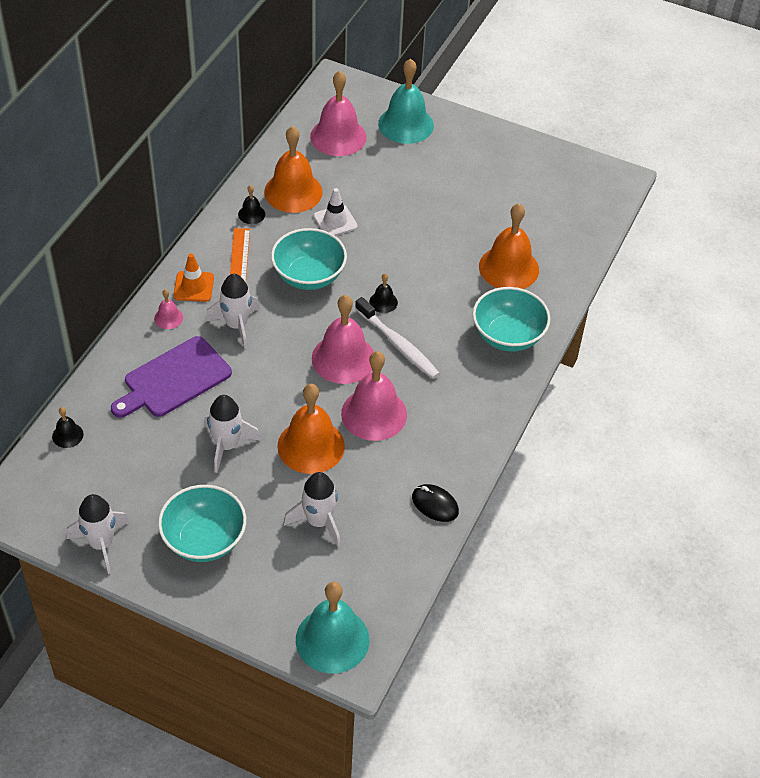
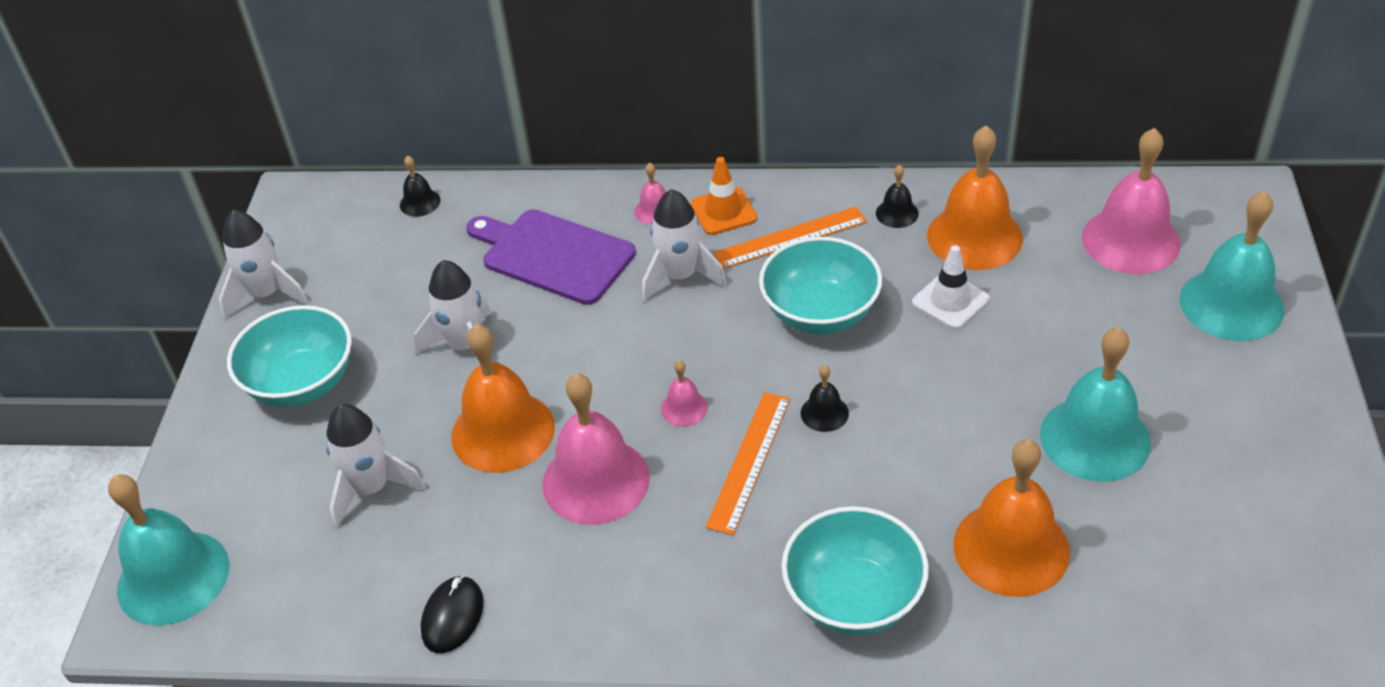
camera: 75 degrees right, 5 degrees down
(343, 358) = (684, 408): pink bell -> pink bell, size x0.46
(398, 344) = (749, 461): white toothbrush -> orange ruler
(460, 210) = (1095, 438): none -> turquoise bell

